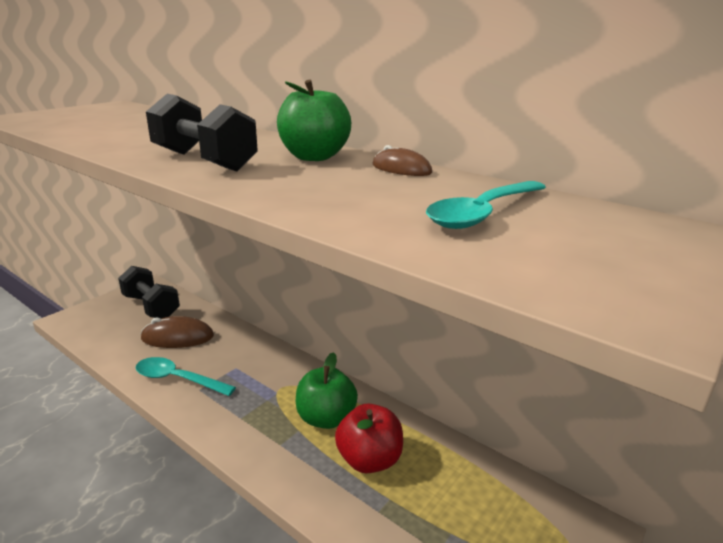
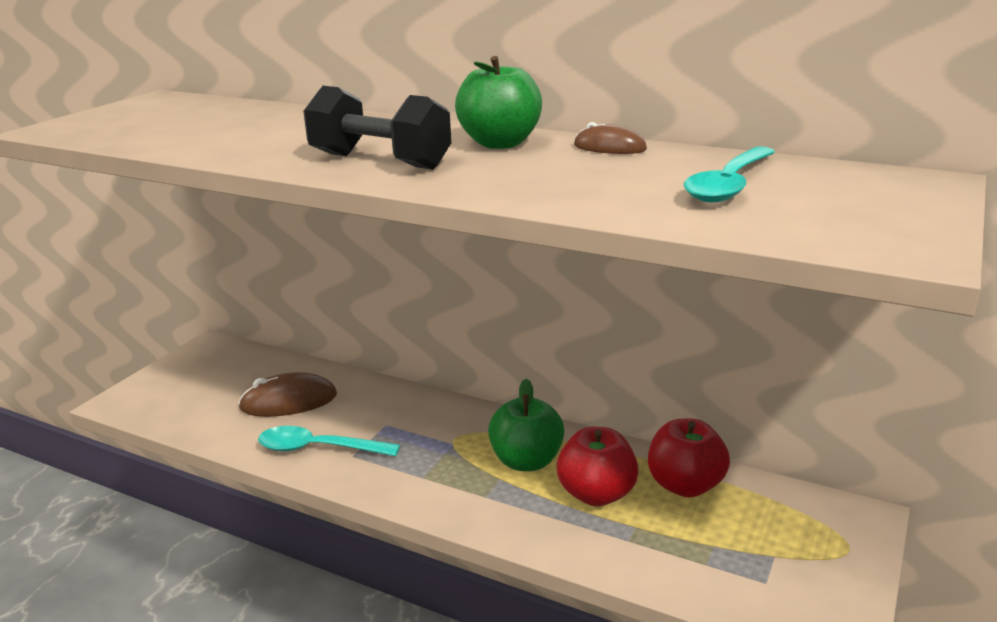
camera: 10 degrees left, 0 degrees up
(151, 307) = (229, 370): black dumbbell -> none
(446, 466) = (685, 485): none -> red apple

